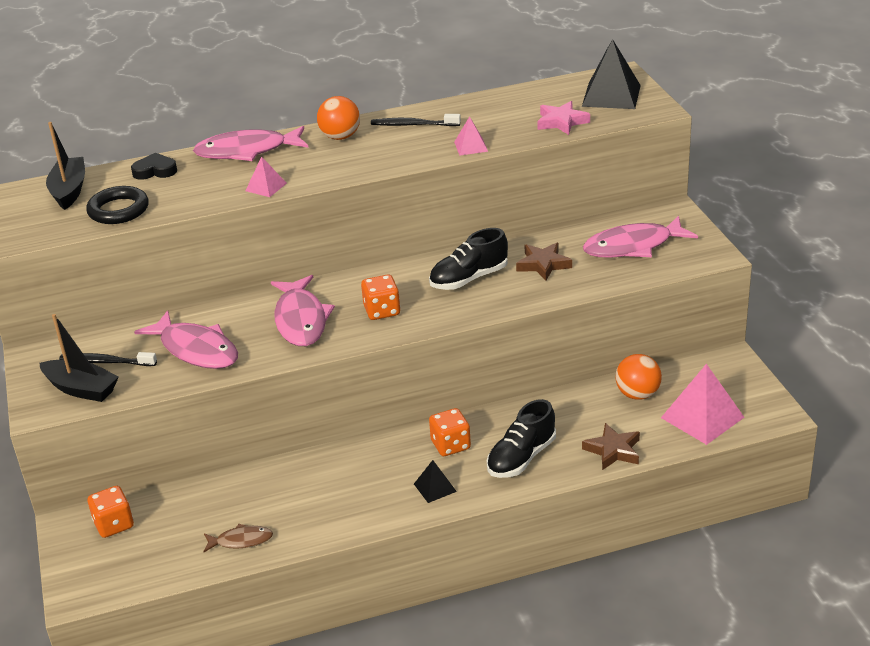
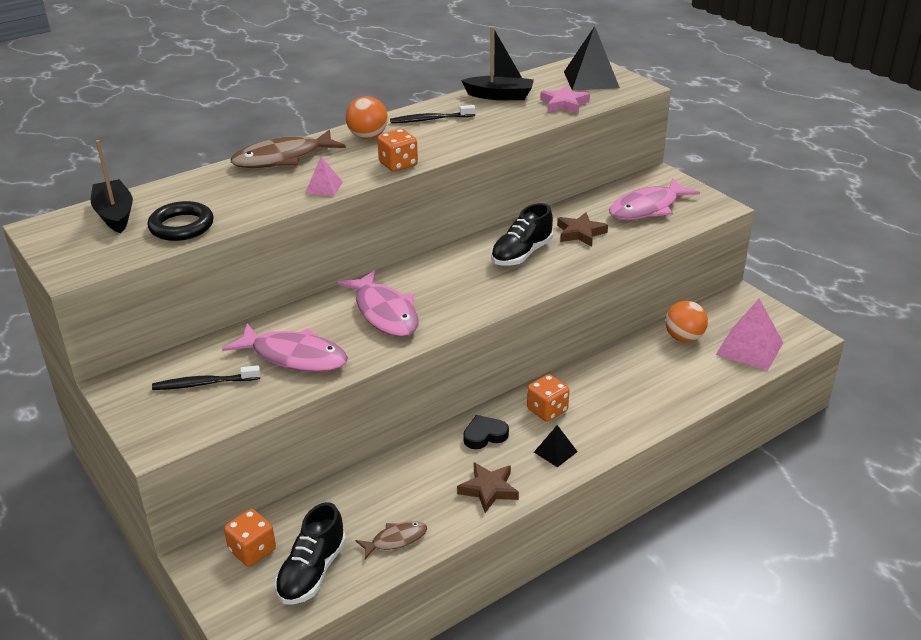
camera: 20 degrees left, 0 degrees up
(81, 389) = (192, 415): black boat -> black boat (500, 96)
(155, 171) = (198, 186): black heart -> black heart (484, 435)
(247, 151) = (283, 158): pink fish -> brown fish
(382, 311) = (458, 293): orange dice -> orange dice (398, 164)
(471, 146) = (497, 132): pink pyramid -> none
(521, 458) = (618, 410): black shoe -> black shoe (312, 572)
(613, 450) = (693, 389): brown star -> brown star (489, 489)

